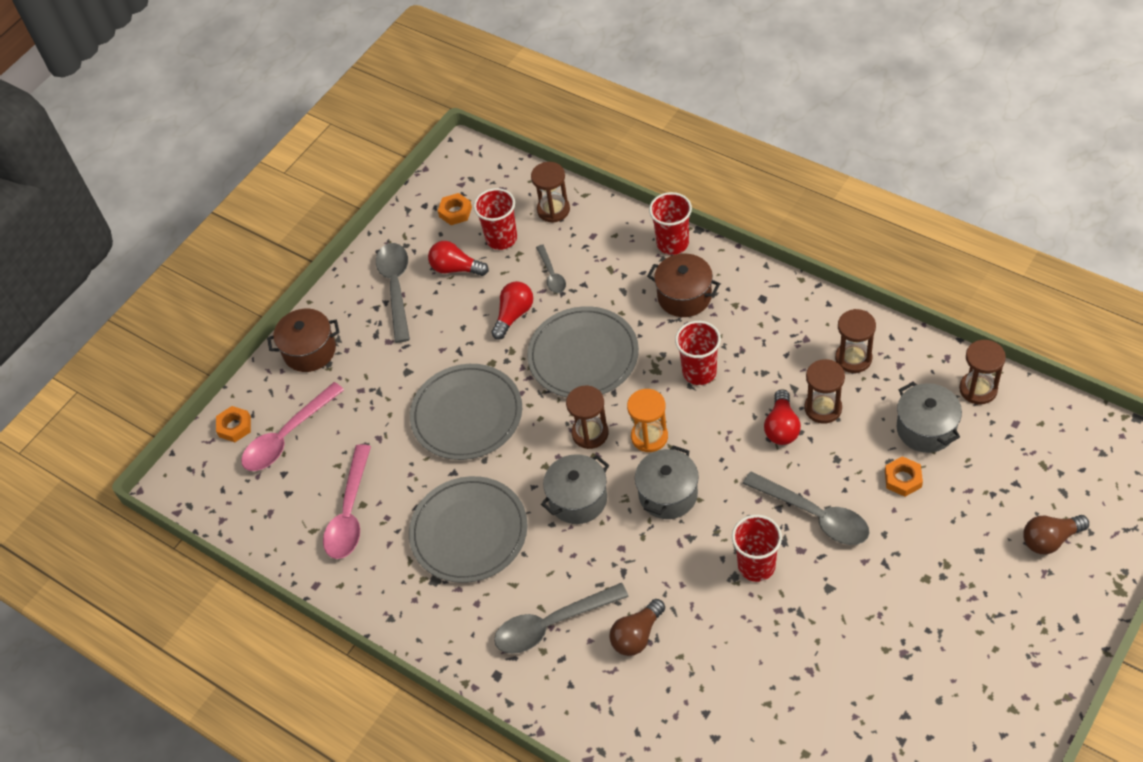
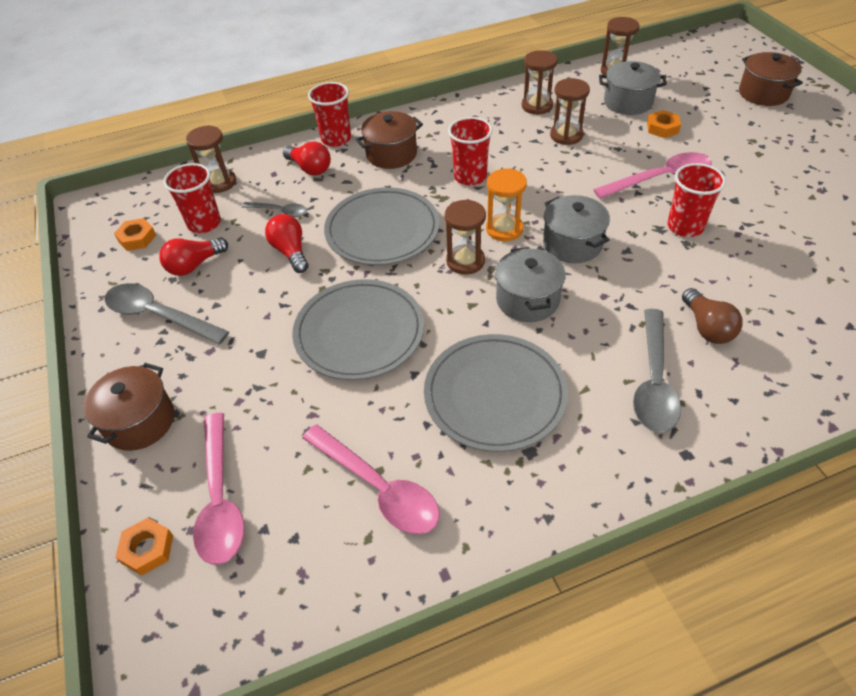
camera: 60 degrees left, 5 degrees down
(782, 427) = (564, 160): red light bulb -> red light bulb (310, 168)
(814, 515) = (660, 178): grey spoon -> pink spoon
(1050, 539) = (763, 93): brown light bulb -> brown pot

